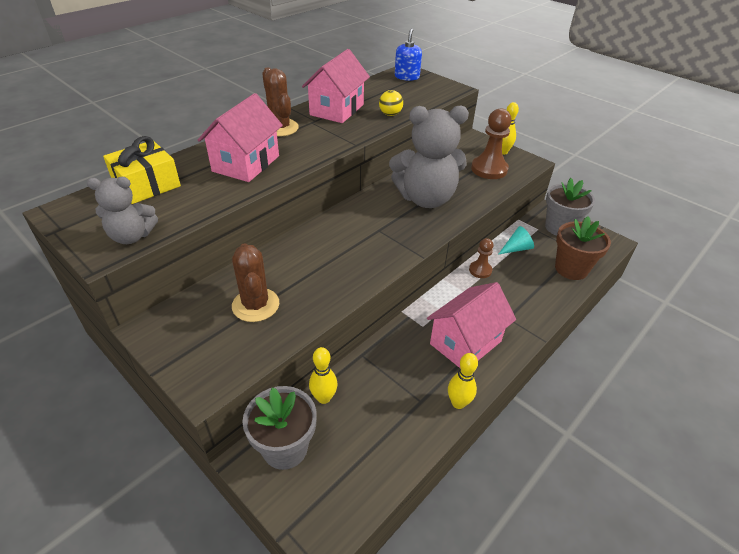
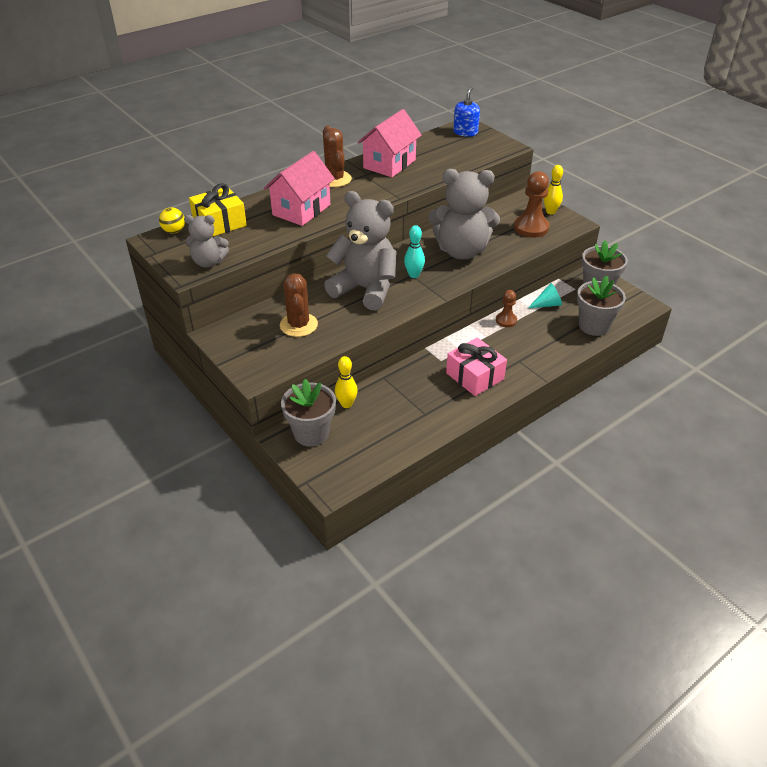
camera: 10 degrees right, 0 degrees up
(329, 251) = (365, 289): none -> grey teddy bear
(381, 229) = (414, 275): none -> turquoise bowling pin
(390, 114) = (438, 171): yellow ball -> yellow ball (174, 231)
(458, 403) = (455, 418): yellow bowling pin -> none
(465, 342) = (475, 376): pink house -> pink gift
(571, 269) = (594, 326): brown flower pot -> grey flower pot

